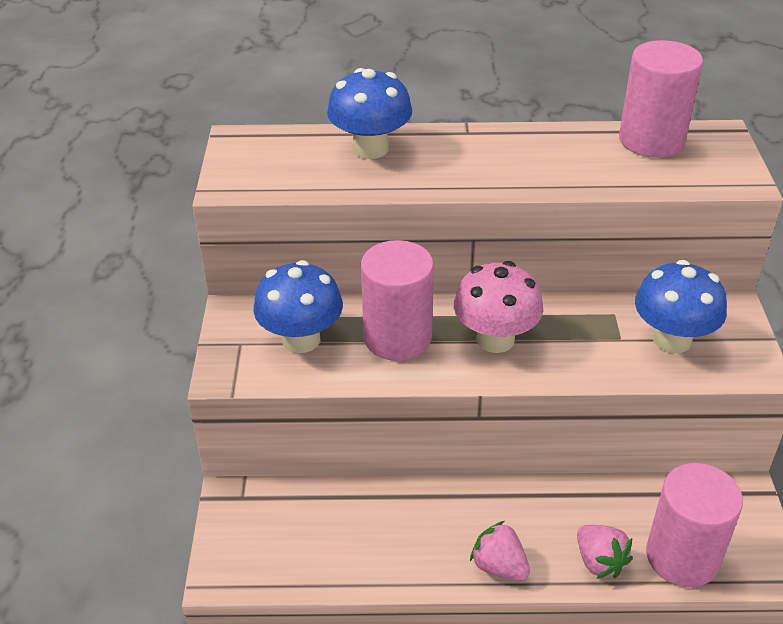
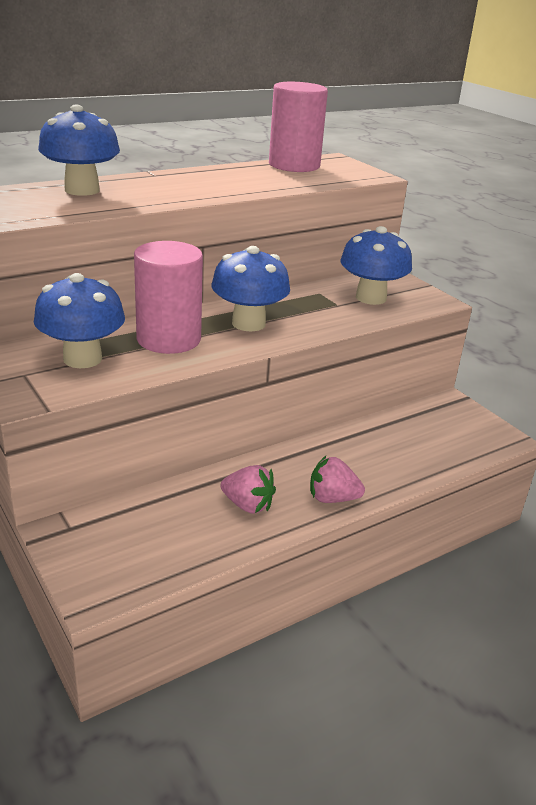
camera: 35 degrees left, 10 degrees down
(495, 339) = (248, 323): pink mushroom -> blue mushroom
(599, 562) = (399, 470): pink strawberry -> pink strawberry (248, 505)
(682, 557) = (448, 449): pink cylinder -> none

